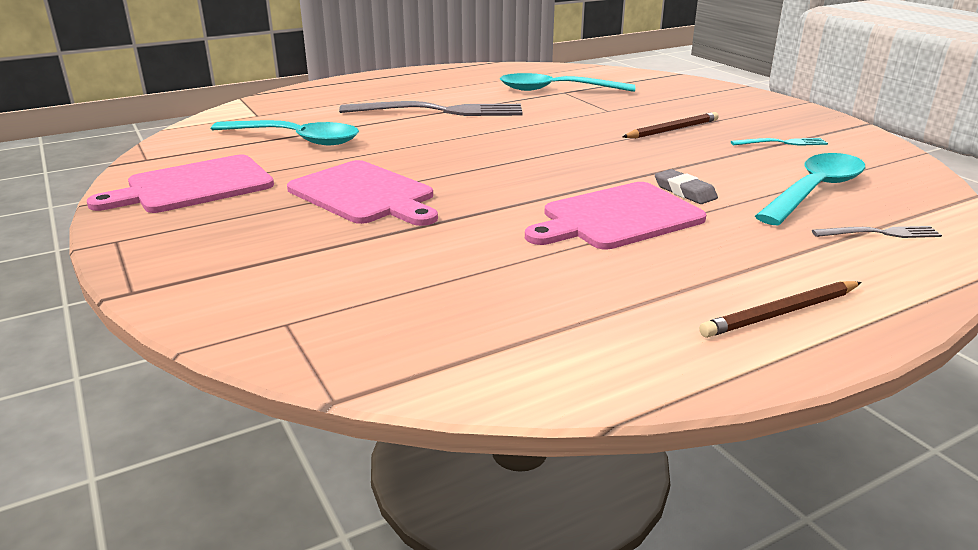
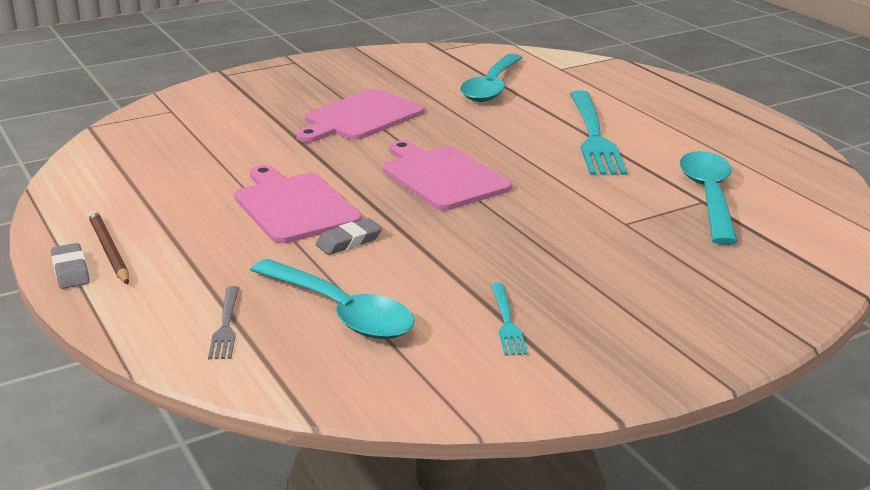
camera: 90 degrees right, 0 degrees up
(194, 186) = (384, 68): pink cutting board -> pink cutting board (442, 177)
(439, 111) = (593, 136): grey fork -> turquoise fork
(672, 130) = (550, 255): brown pencil -> none
(848, 332) = (71, 270): none -> grey eraser

